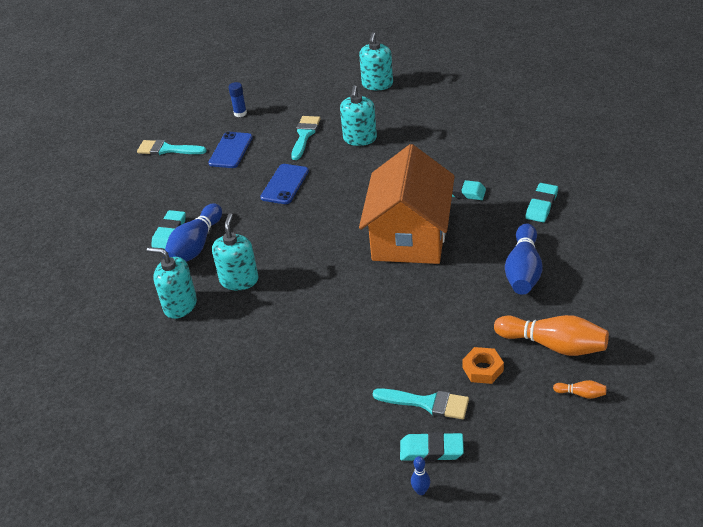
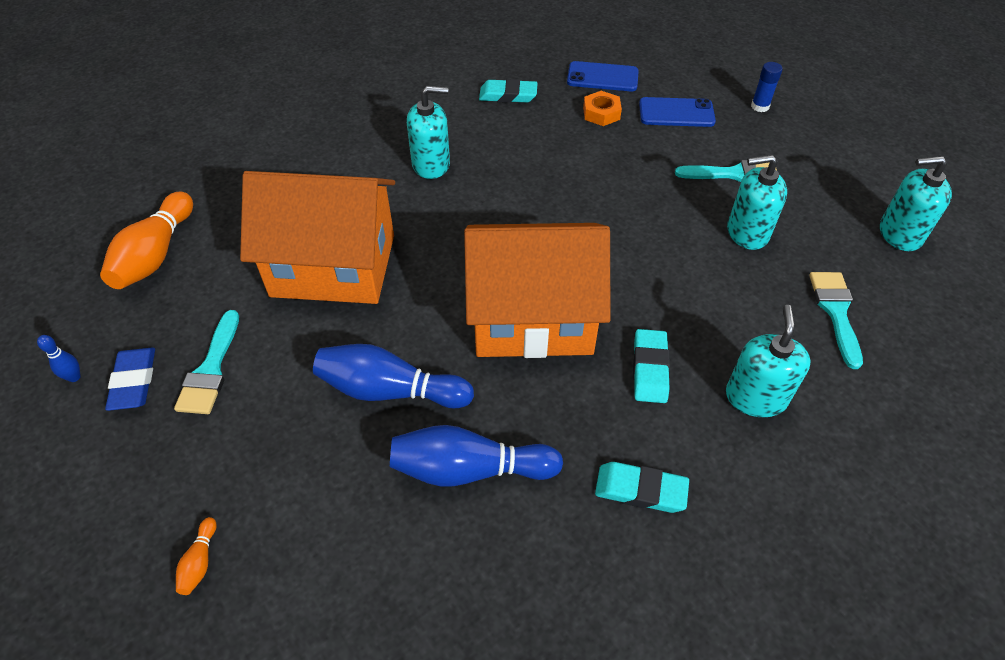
camera: 75 degrees right, 10 degrees up
(167, 149) = (661, 62): turquoise brush -> turquoise brush (835, 311)
(180, 305) = (388, 127): turquoise soap dispenser -> turquoise soap dispenser (755, 397)
(195, 246) = (487, 119): blue bowling pin -> blue bowling pin (390, 390)
(285, 184) = (619, 173): blue phone -> blue phone (602, 77)
(337, 337) = (333, 265): none -> orange house
(431, 450) = (134, 381): turquoise eraser -> blue eraser
(482, 369) = (263, 427): orange nut -> orange nut (601, 113)
(553, 345) = (304, 519): orange bowling pin -> orange bowling pin (156, 254)

